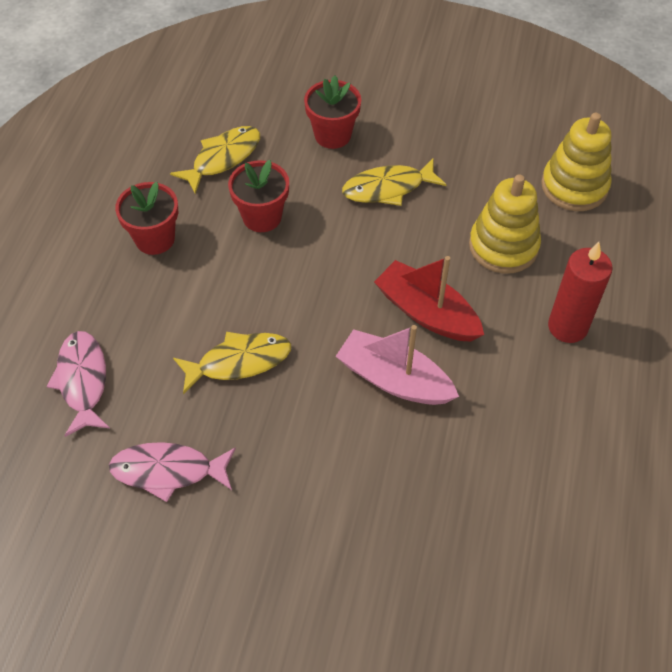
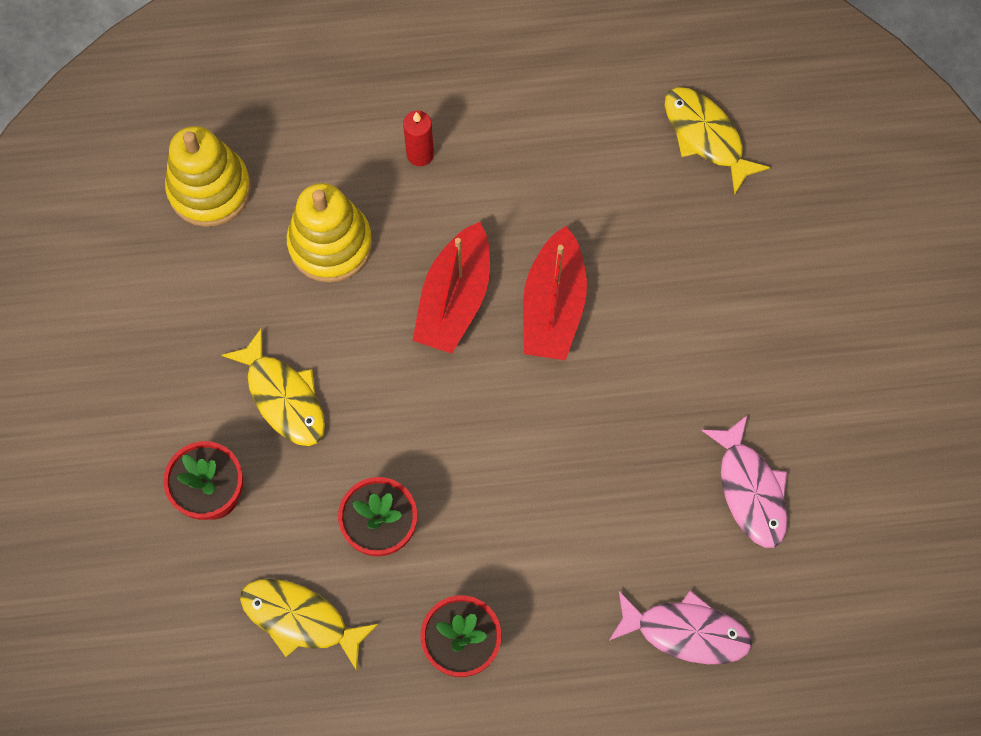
camera: 110 degrees left, 15 degrees up
(83, 381) = (686, 632): pink fish -> pink fish turned 135 degrees counterclockwise
(239, 362) = (595, 473): yellow fish -> yellow fish (706, 136)
(394, 379) = (553, 306): pink boat -> red boat
(567, 327) = (420, 154): red candle -> red candle, size x0.61

